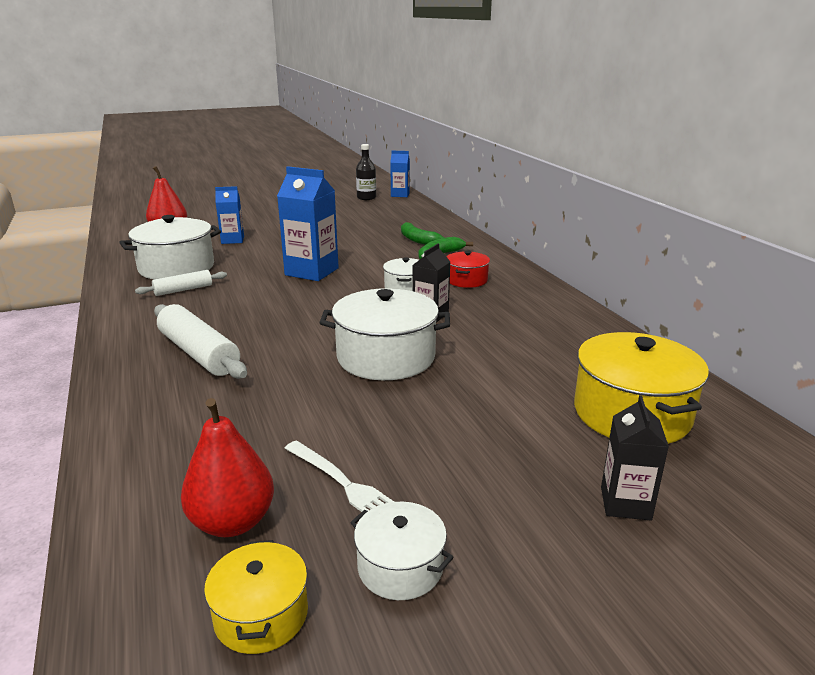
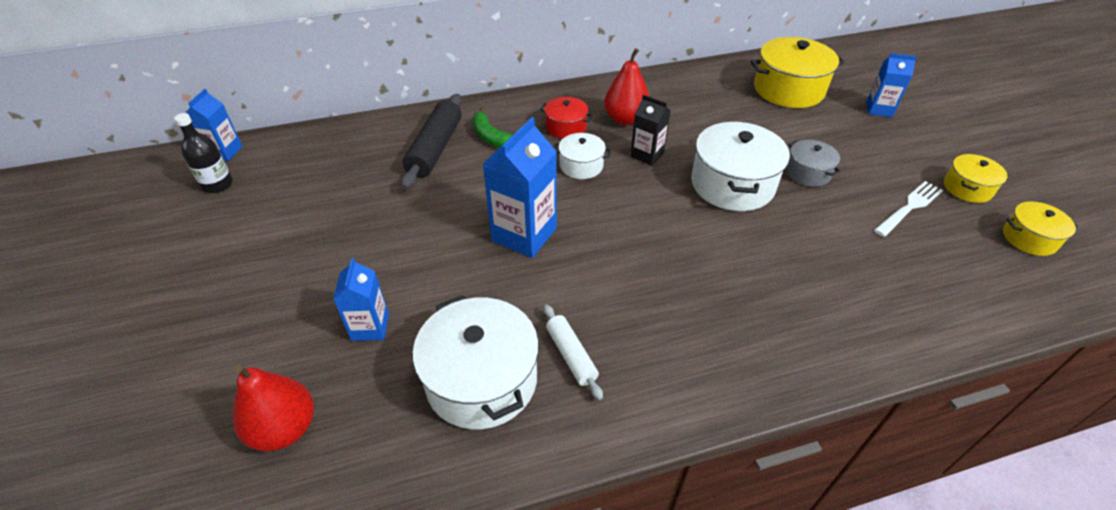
camera: 85 degrees left, 20 degrees up
(199, 353) = (745, 310): white rolling pin -> none
(232, 522) = (968, 257): red pear -> red pear (625, 119)
(400, 567) = (967, 188): white pot -> yellow pot
(416, 408) = (807, 173): none -> grey pot
(417, 240) = (435, 149): green banana -> black rolling pin
(625, 503) = (879, 109): black carton -> blue carton

